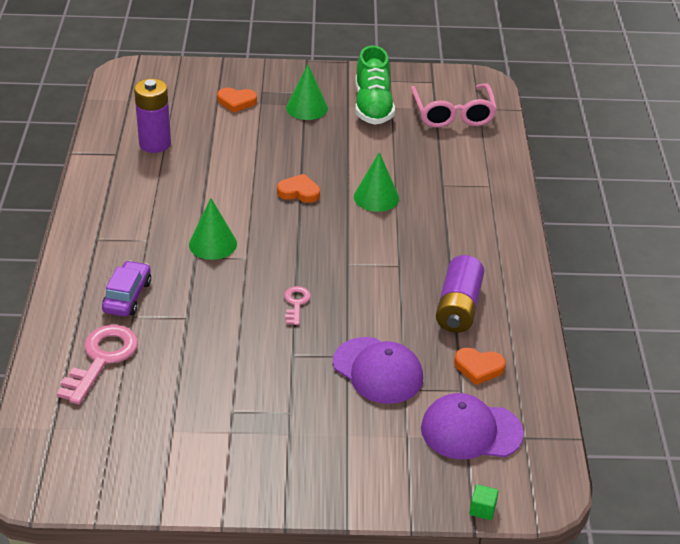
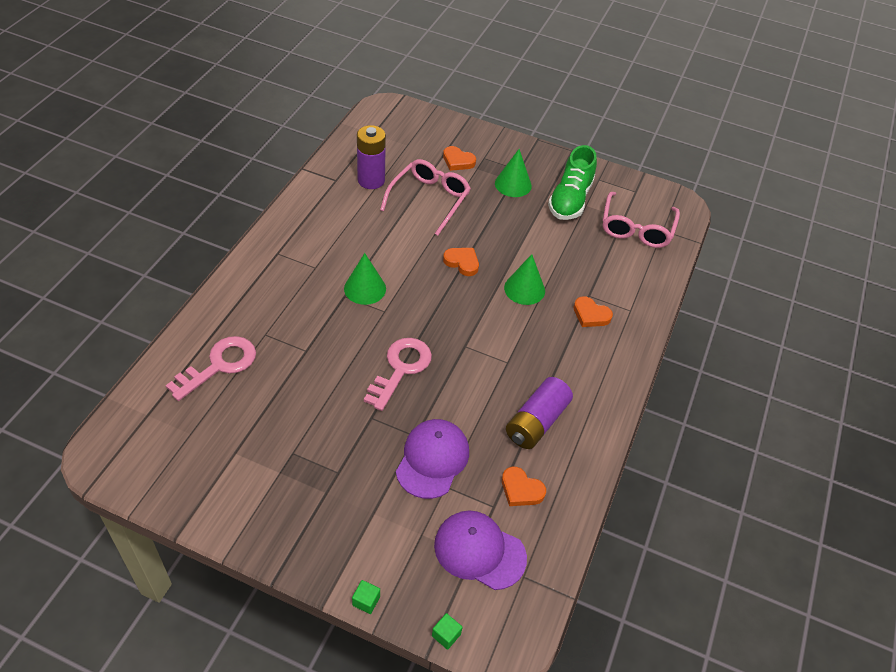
camera: 20 degrees right, 10 degrees up
(127, 296) = (271, 314): purple car -> none
(229, 145) = (429, 200): none -> pink glasses
(296, 303) = (401, 368): pink key -> pink key, size x1.90
(378, 371) = (432, 459): purple cap -> purple cap turned 135 degrees counterclockwise
(388, 509) = (366, 601): none -> green cube
(454, 201) = (590, 315): none -> orange heart

